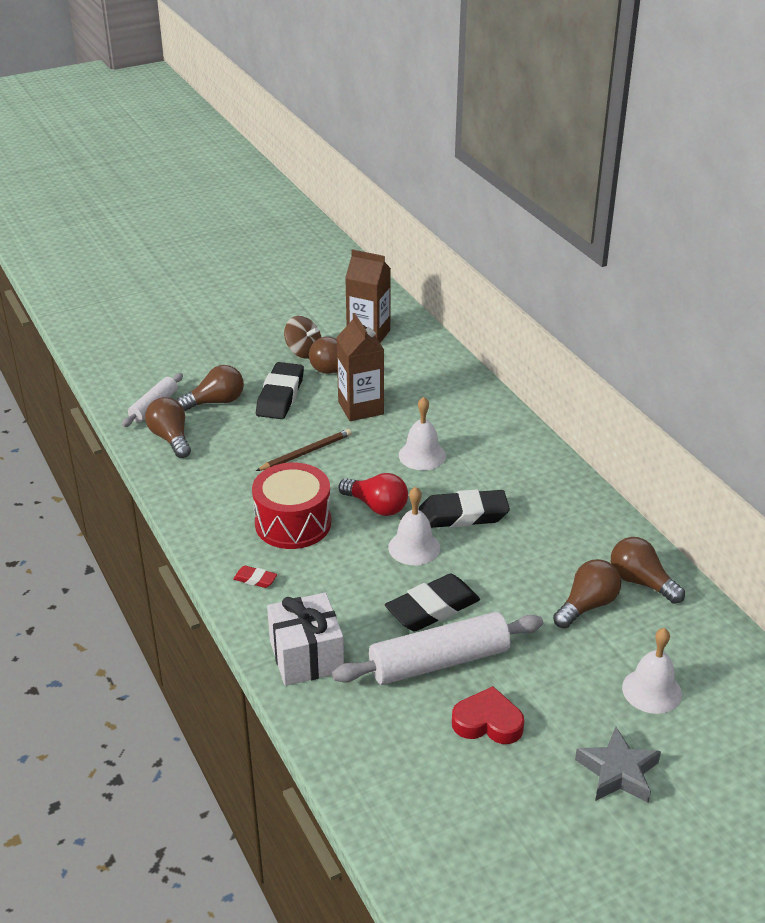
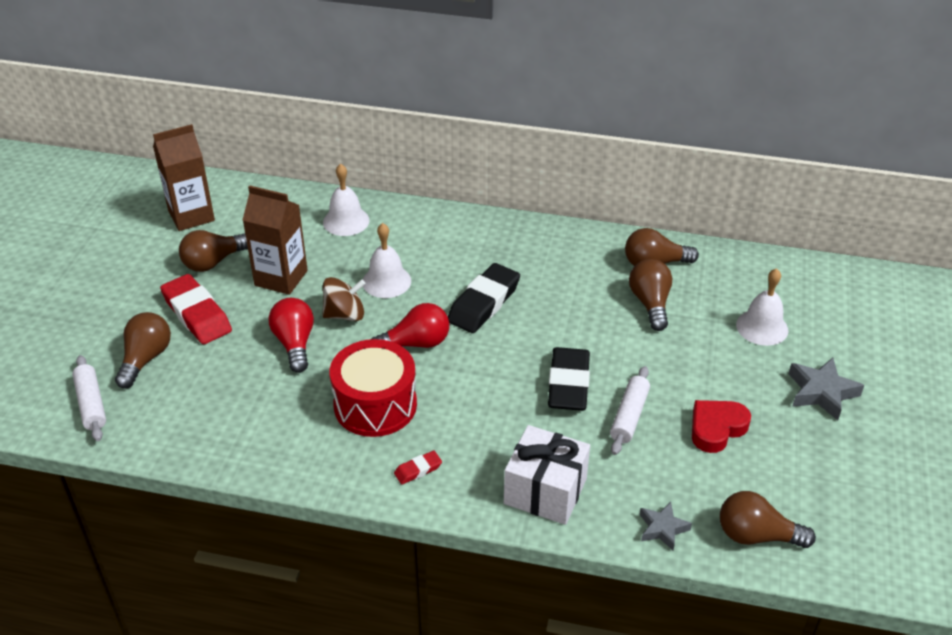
camera: 50 degrees left, 5 degrees up
(171, 438) = (155, 418): brown light bulb -> brown light bulb (756, 535)
(280, 396) = (197, 314): black eraser -> red eraser
(303, 352) = (157, 265): brown spinning top -> brown spinning top (345, 314)
(306, 452) = (295, 344): brown pencil -> red light bulb
(339, 744) = (662, 528): none -> grey star
(414, 547) = (489, 352): white bell -> white bell (346, 221)
(439, 661) = (629, 416): white rolling pin -> white rolling pin, size x0.57

